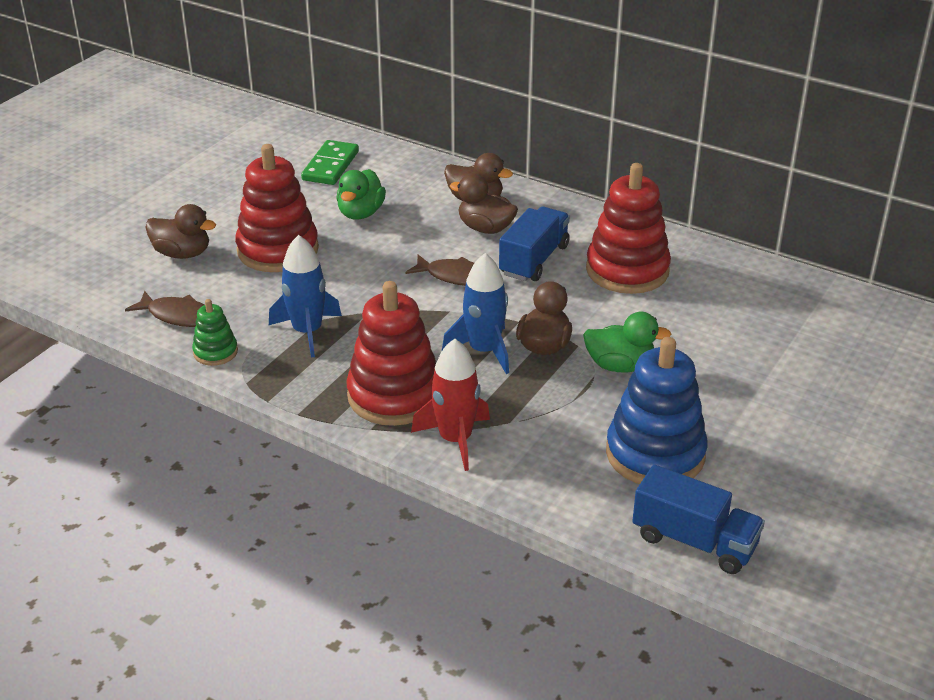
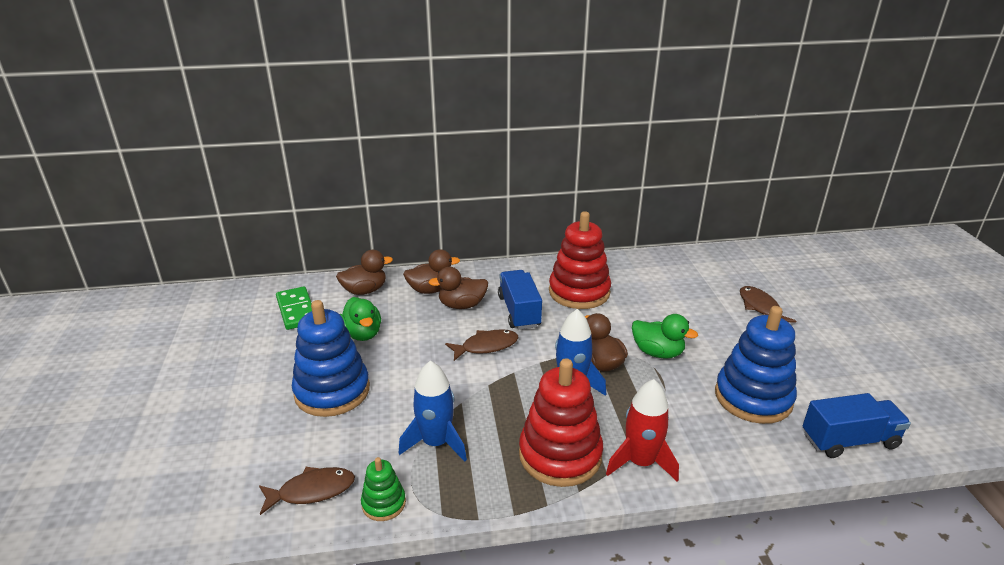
camera: 40 degrees left, 5 degrees down
(182, 253) = (252, 435): brown duck -> brown duck (365, 290)
(278, 250) = (332, 391): red stacking toy -> blue stacking toy
(620, 366) = (657, 352): green duck -> green duck turned 60 degrees clockwise
(822, 384) = (760, 307): none -> brown fish

